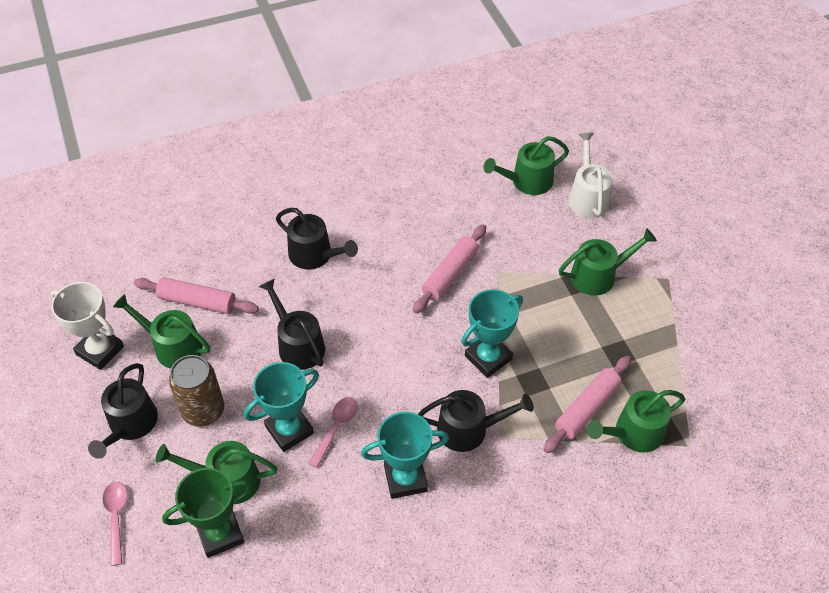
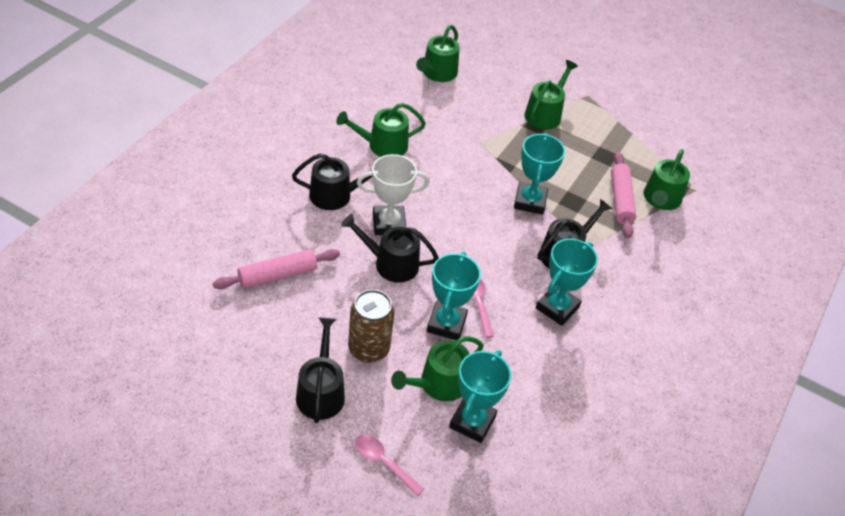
camera: 45 degrees left, 5 degrees down
(100, 350) = (233, 355): white trophy -> white trophy (389, 224)
(130, 424) = (321, 392): black watering can -> black watering can turned 150 degrees counterclockwise
(173, 346) = (293, 318): green watering can -> green watering can (383, 145)
(220, 534) = (472, 422): green trophy -> turquoise trophy
(450, 274) = (448, 160): pink rolling pin -> none
(588, 197) = (488, 66): white watering can -> none

